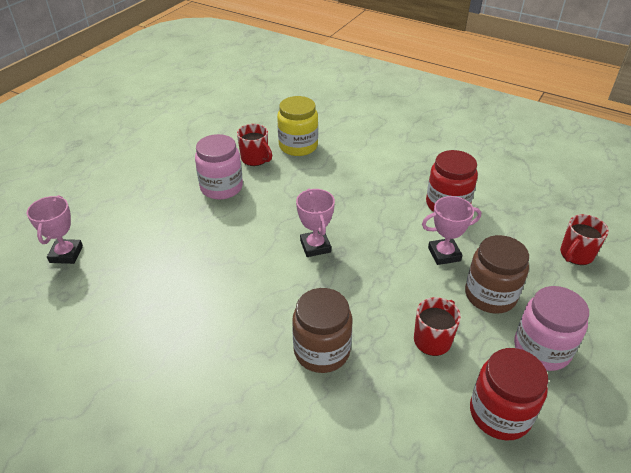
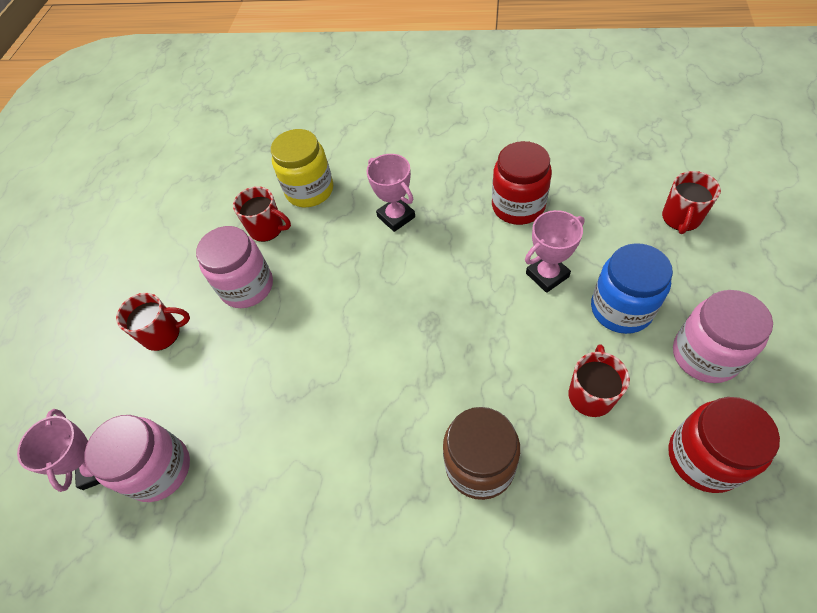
camera: 15 degrees left, 15 degrees up
(103, 269) = (159, 469): none -> pink jar
(150, 195) = (163, 334): none -> red mug
(315, 246) = (400, 324): pink trophy -> pink trophy (396, 217)
(490, 295) = (621, 309): brown jar -> blue jar

